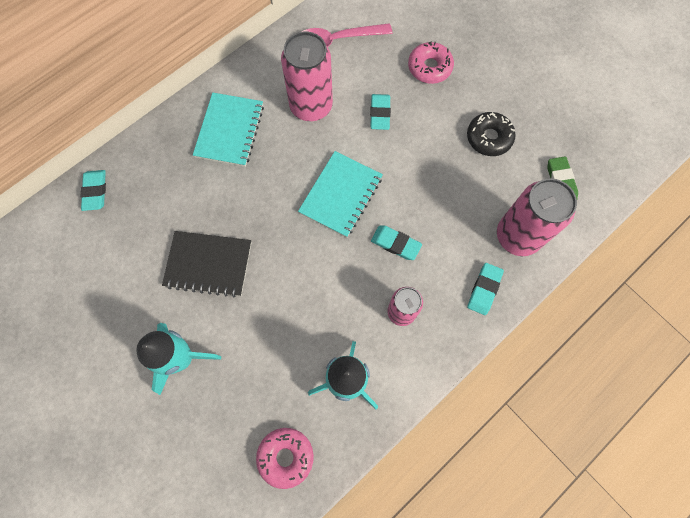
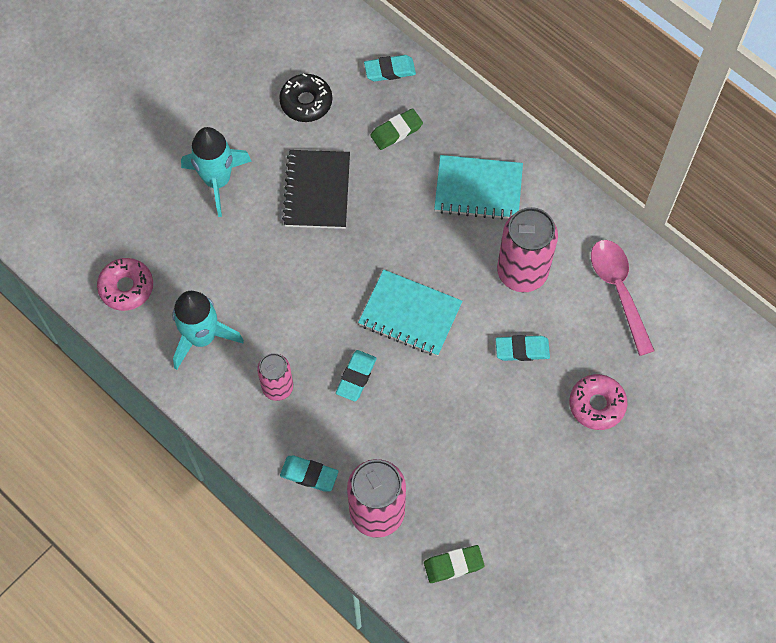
camera: 85 degrees right, 5 degrees down
(160, 191) = (396, 131): none -> green eraser
(489, 138) = (504, 478): black donut -> black donut (306, 102)

